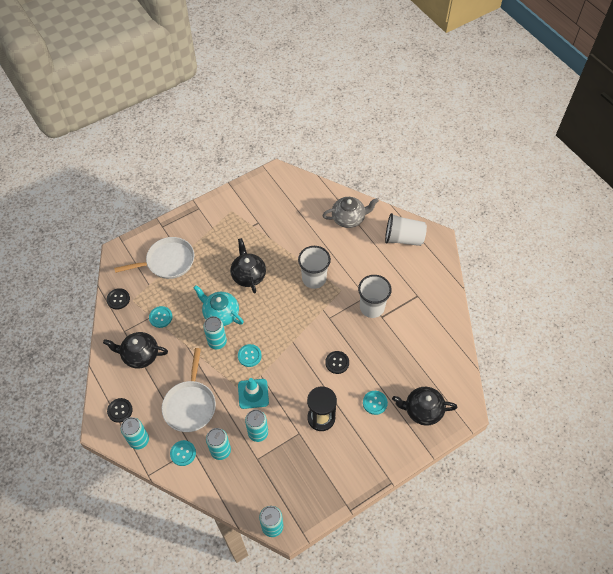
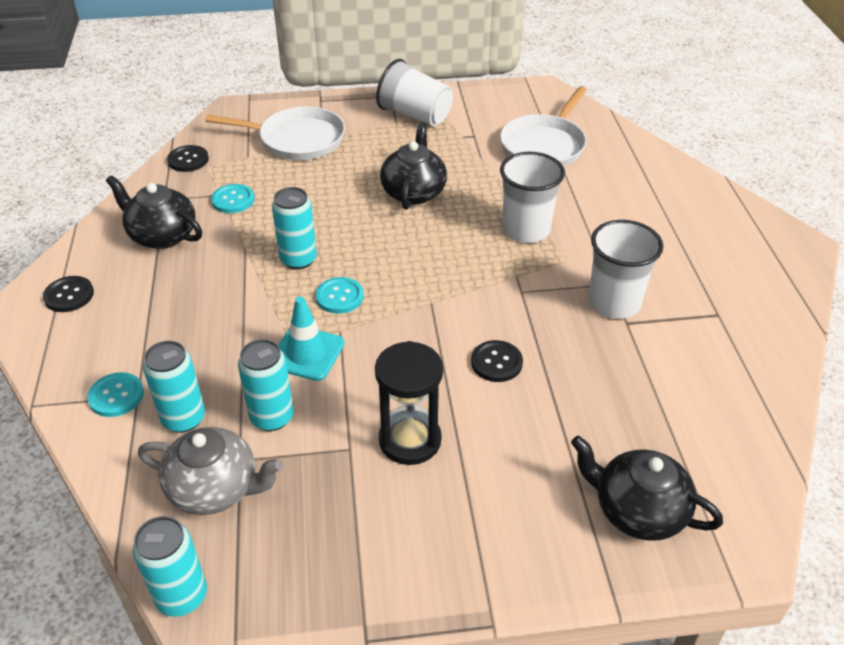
camera: 25 degrees right, 15 degrees down
(139, 440) = (62, 348): turquoise can -> none
(190, 405) = (186, 329): white pan -> white pan (544, 145)
(221, 314) = (332, 225): turquoise teapot -> none
(349, 218) = (636, 172): grey teapot -> grey teapot (215, 489)
(375, 403) = (537, 456): turquoise button -> none
(403, 238) = (728, 225): white cup -> white cup (415, 115)

